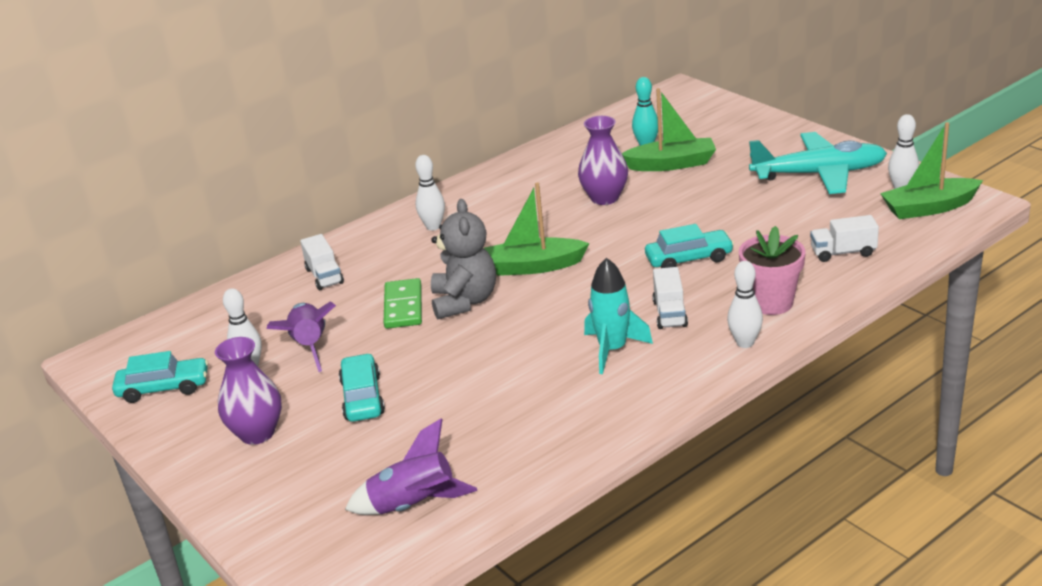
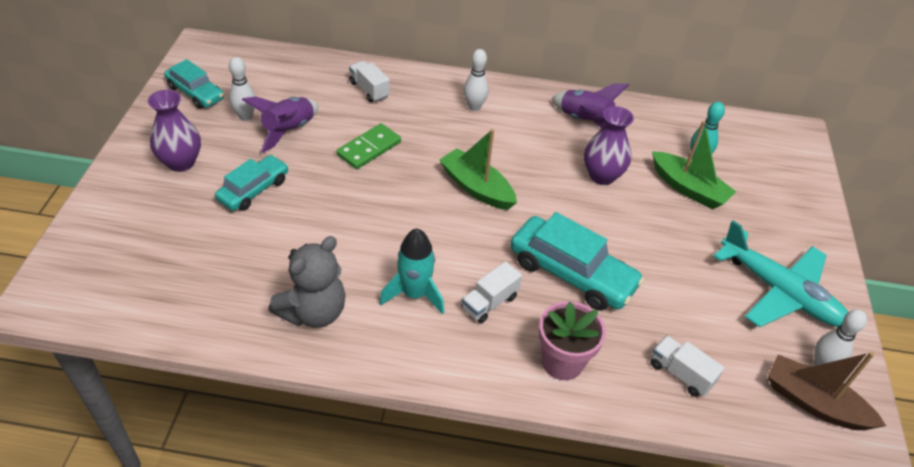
camera: 40 degrees right, 15 degrees up
(324, 276) = (369, 90): white truck -> white truck turned 120 degrees clockwise
(414, 505) = (158, 287): purple rocket -> purple rocket (584, 121)
(464, 301) = (402, 176): grey teddy bear -> grey teddy bear (313, 312)
(689, 259) = (571, 273): turquoise car -> turquoise car, size x1.60
(745, 343) = (492, 374): white bowling pin -> none
(929, 208) = (814, 403): green boat -> brown boat

